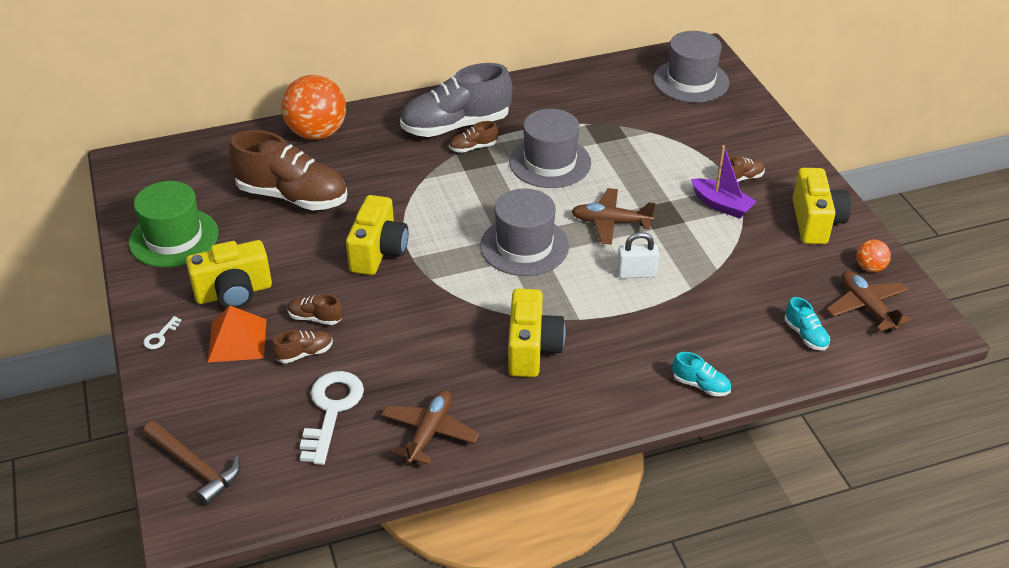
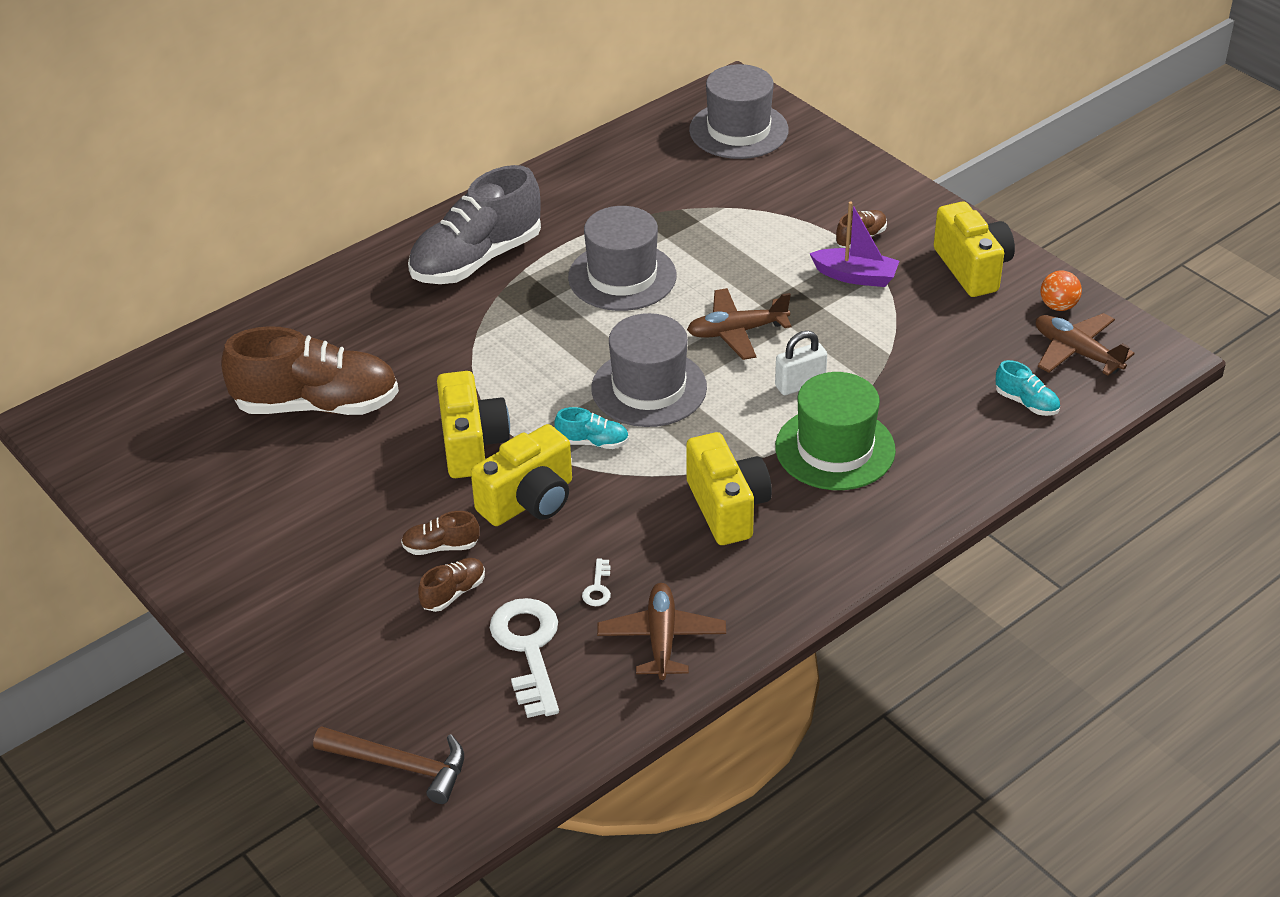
camera: 20 degrees left, 0 degrees up
(160, 336) = (253, 626): white key -> white key (598, 587)
(174, 238) = (190, 500): green hat -> green hat (835, 448)
(234, 293) = (316, 546): yellow camera -> yellow camera (529, 501)
(237, 340) = (357, 602): orange pyramid -> none
(317, 133) = (299, 315): orange ball -> none
(473, 147) = (515, 282): brown shoe -> none
(700, 385) = (941, 492): turquoise shoe -> turquoise shoe (593, 442)

